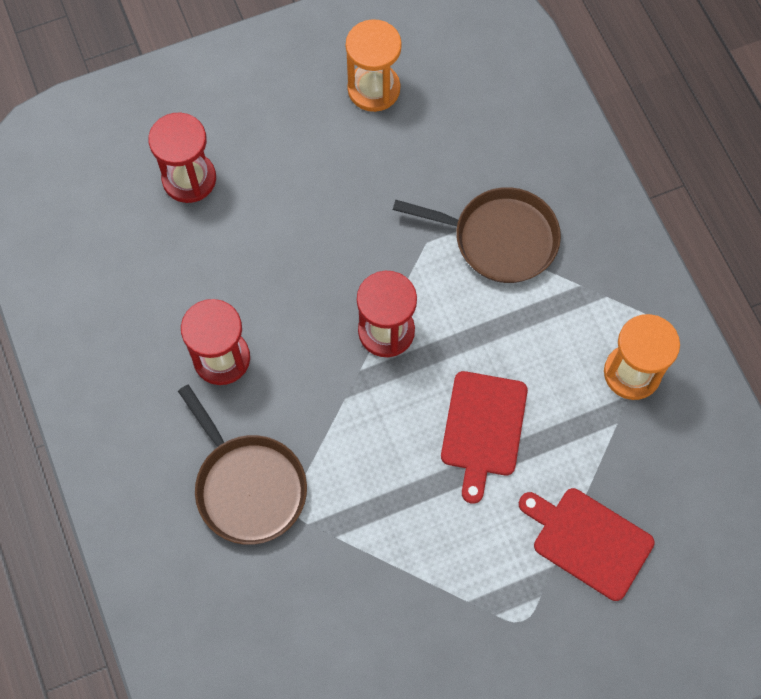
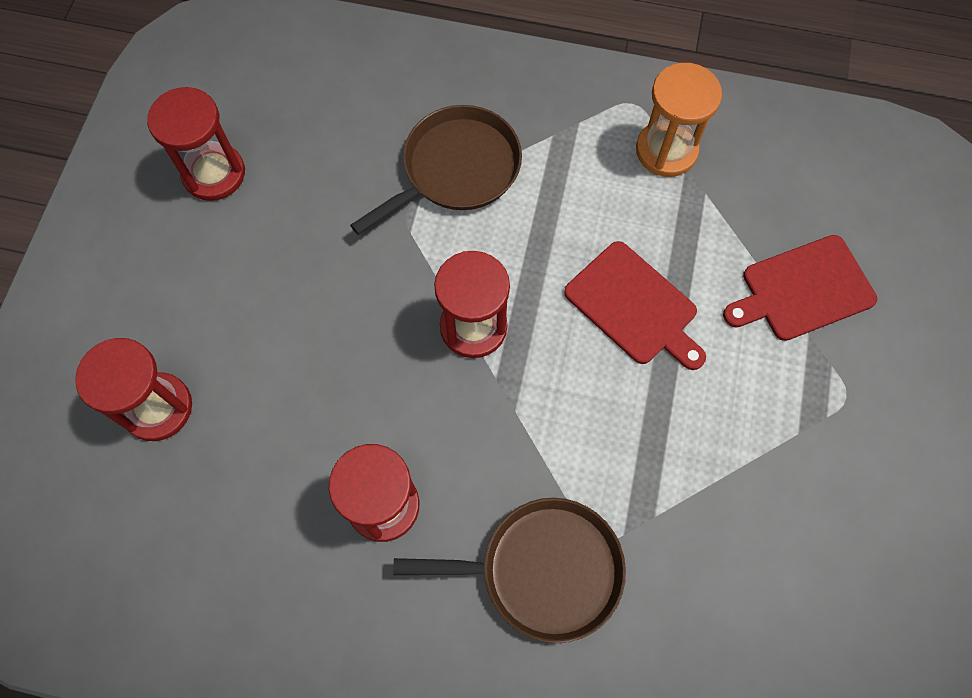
camera: 55 degrees left, 0 degrees up
(373, 89) = (214, 174): orange hourglass -> red hourglass

